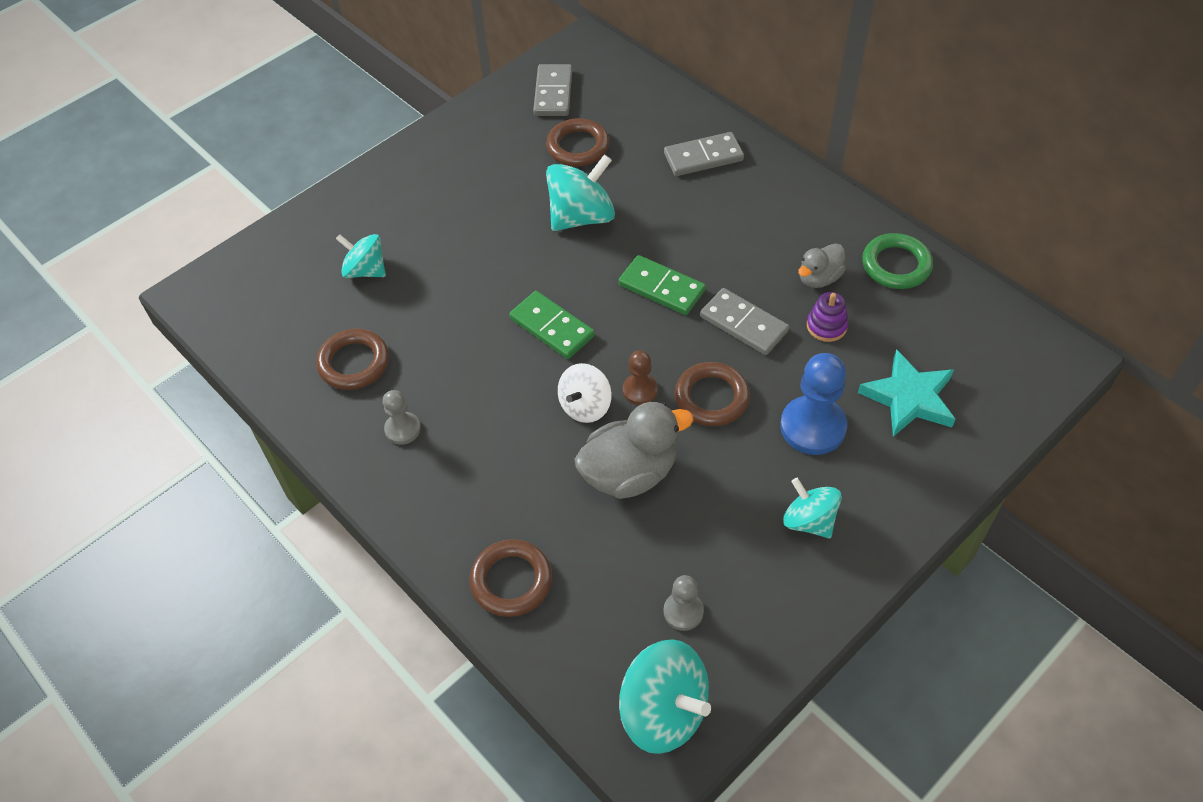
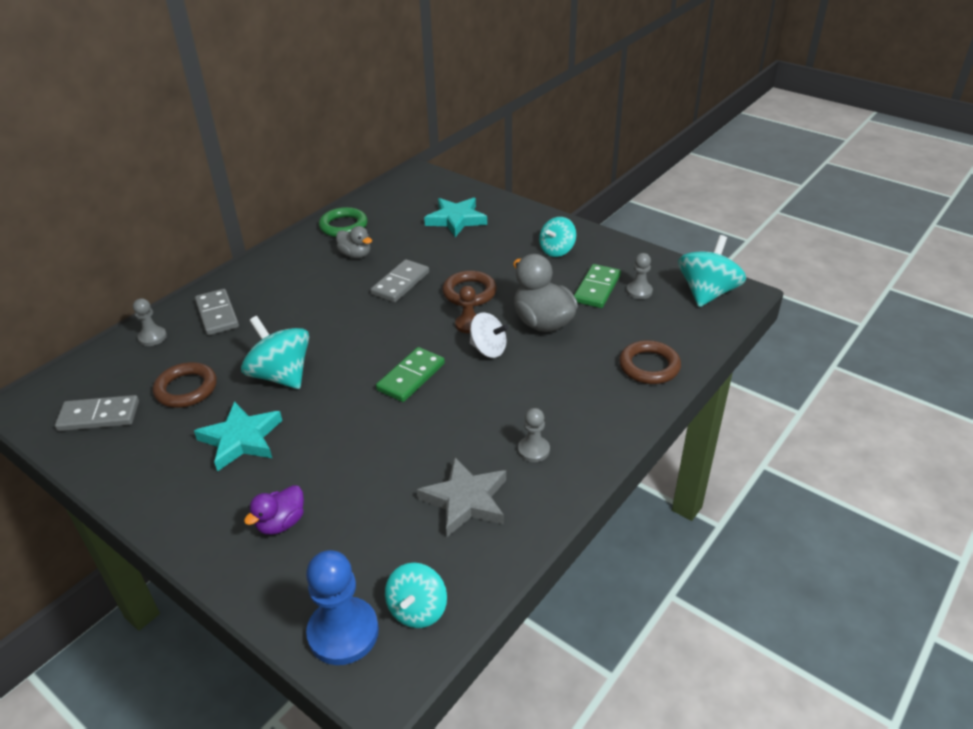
camera: 100 degrees left, 15 degrees down
(354, 363) = (466, 500): brown ring -> grey star
(365, 270) = (344, 518): turquoise spinning top -> turquoise spinning top (417, 610)
(375, 227) = (281, 523): none -> purple duck
(492, 193) = (241, 439): none -> turquoise star
(661, 288) = (365, 323): green domino -> green domino (597, 288)
(670, 112) = (152, 337): none -> grey pawn
(812, 427) = (486, 252): blue pawn -> blue pawn (343, 632)
(826, 326) = (400, 250): purple stacking toy -> none

